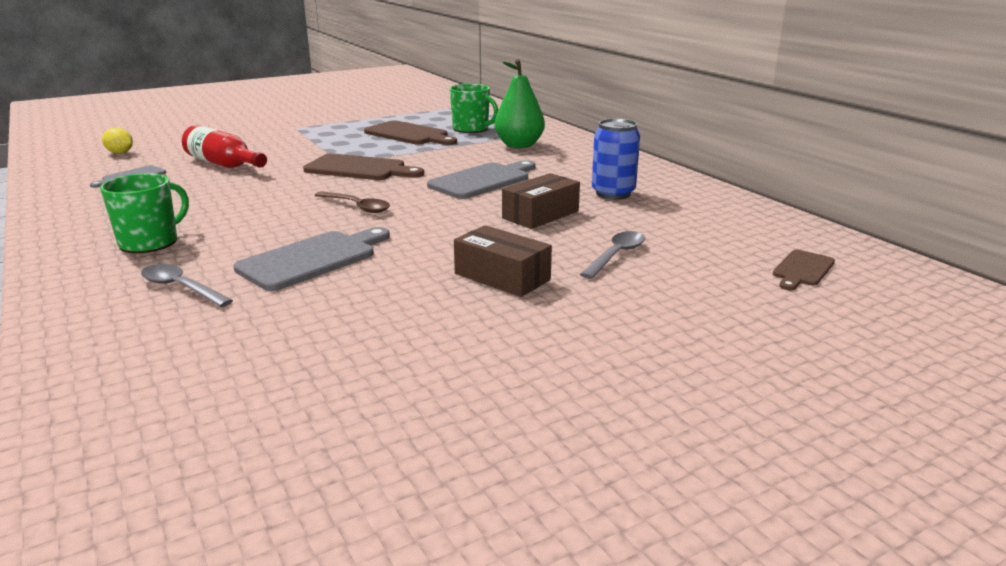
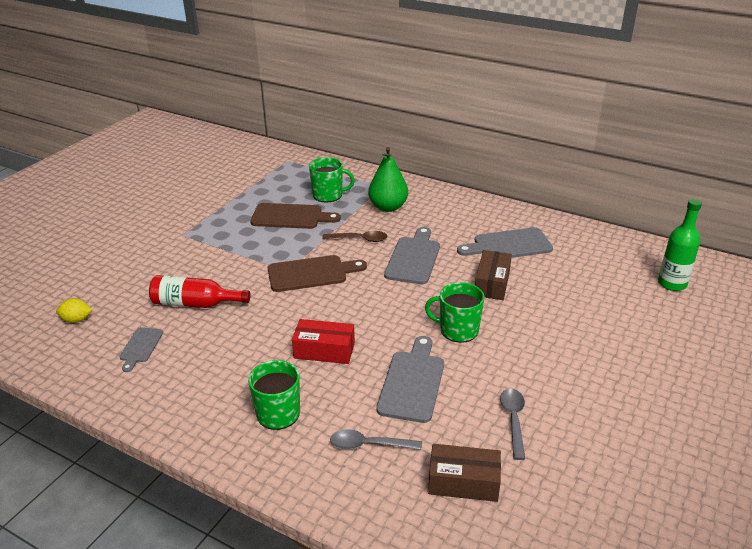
camera: 30 degrees left, 10 degrees up
(272, 216) = (324, 350): none -> red box
(357, 207) = (368, 318): brown spoon -> brown spoon (359, 239)
(435, 237) = (457, 330): none -> green mug
(502, 277) = (539, 352): brown box -> brown box (463, 482)
(613, 193) = (508, 245): blue can -> grey cutting board
(616, 255) = (575, 307): grey spoon -> grey spoon (513, 420)
(802, 270) = (672, 283): brown cutting board -> green bottle

